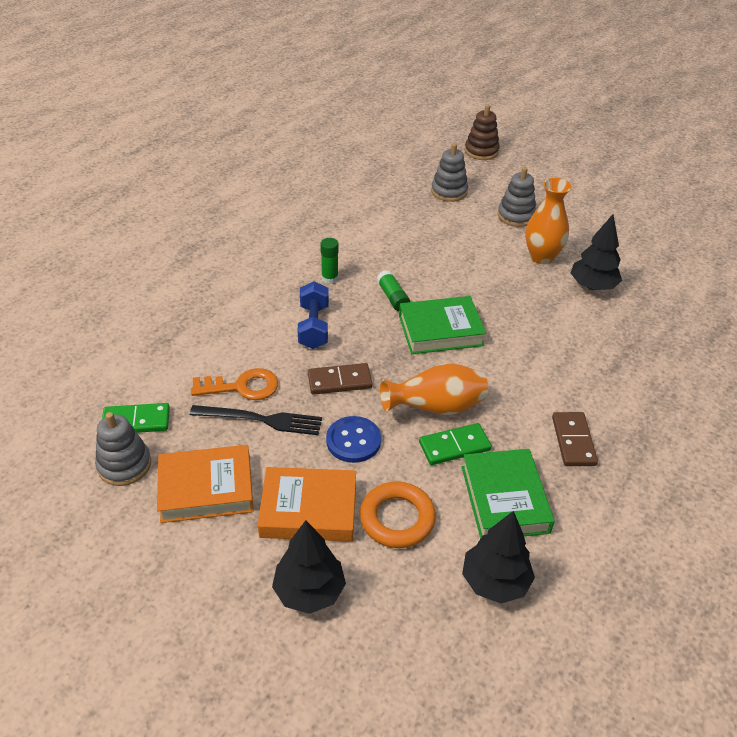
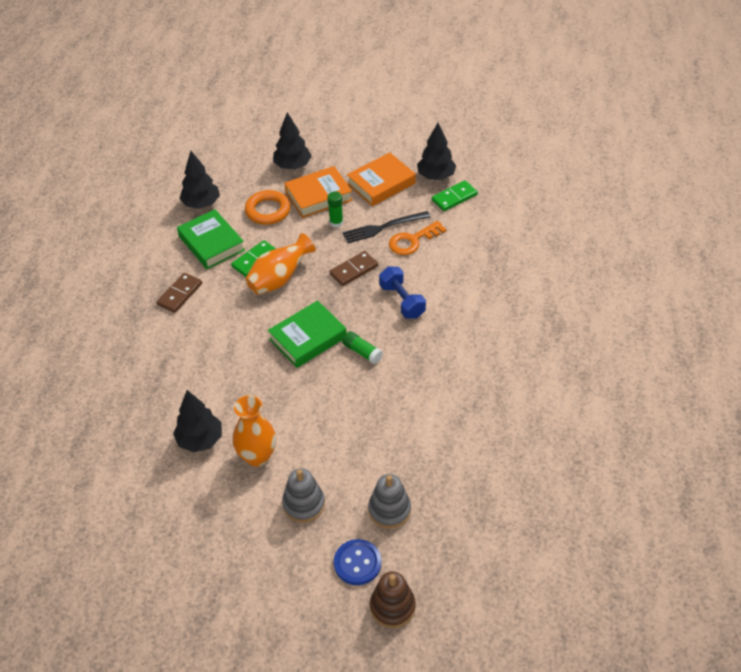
camera: 155 degrees right, 5 degrees up
(124, 465) = (436, 176): grey stacking toy -> black tree
(329, 278) = (424, 348): green glue stick -> green glue stick (336, 222)
(353, 441) = (319, 238): blue button -> blue button (357, 563)
(573, 441) = (180, 294): brown domino -> brown domino turned 60 degrees clockwise

